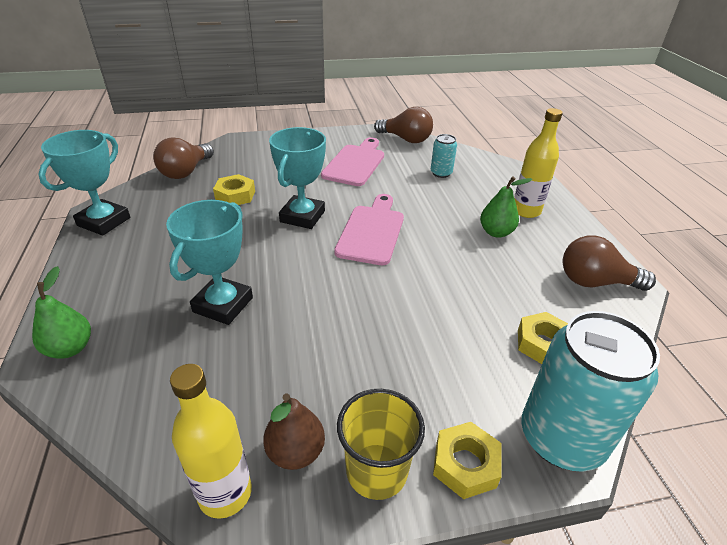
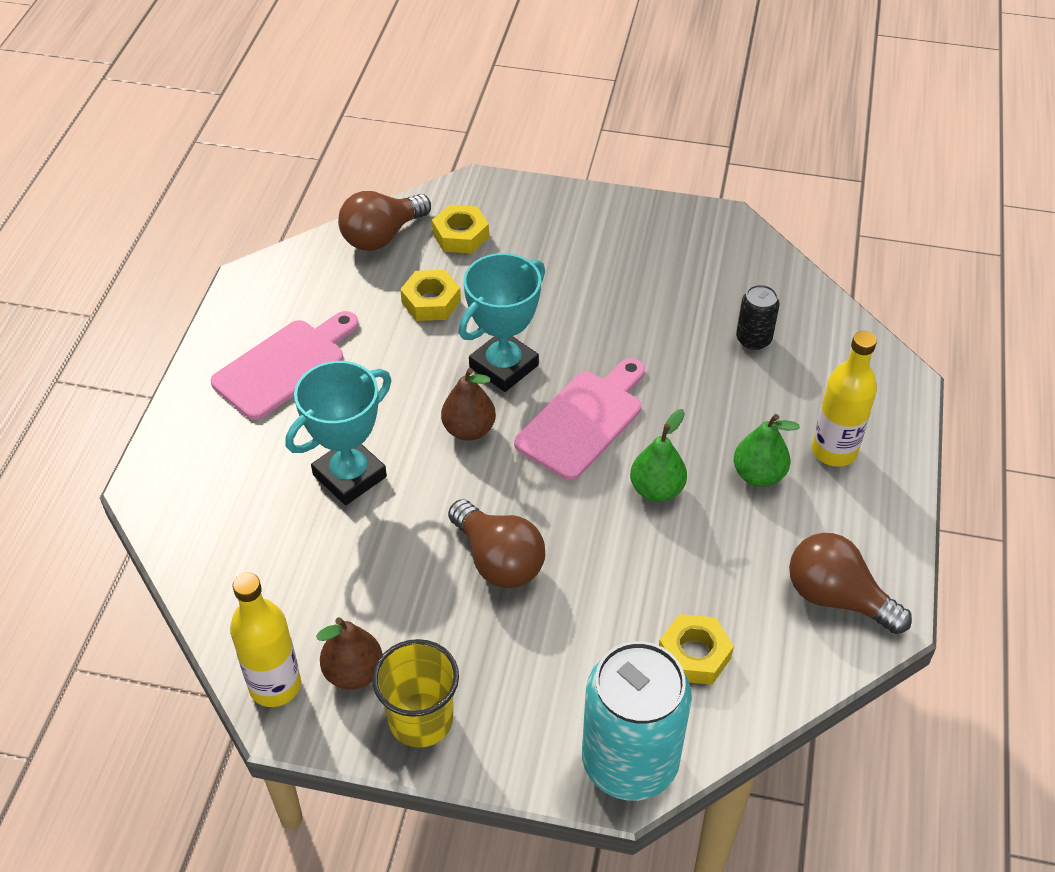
camera: 25 degrees right, 10 degrees up
(70, 348) = (177, 480): green pear -> green pear (657, 489)
(104, 222) = (254, 303): turquoise trophy -> none
(299, 255) = (469, 430): none -> brown pear
(355, 163) = (631, 283): pink cutting board -> pink cutting board (284, 365)
(406, 139) = (744, 249): brown light bulb -> brown light bulb (498, 560)
(441, 173) = (753, 339): turquoise can -> black can
(465, 464) = (510, 747): yellow nut -> yellow nut (460, 235)

